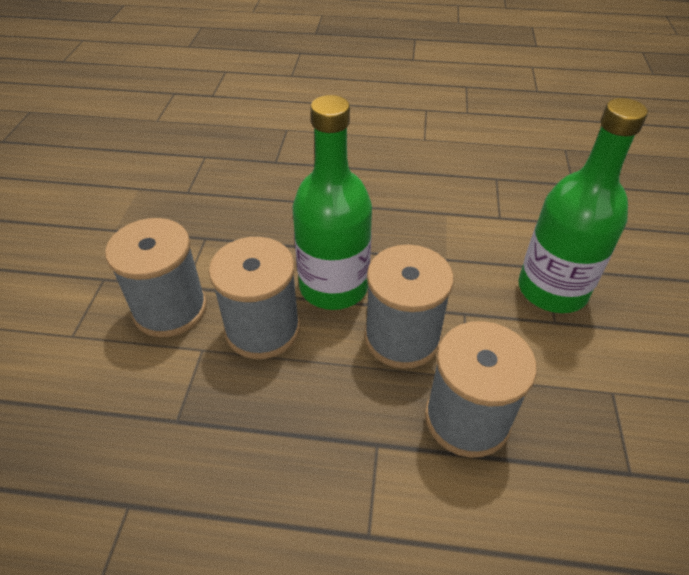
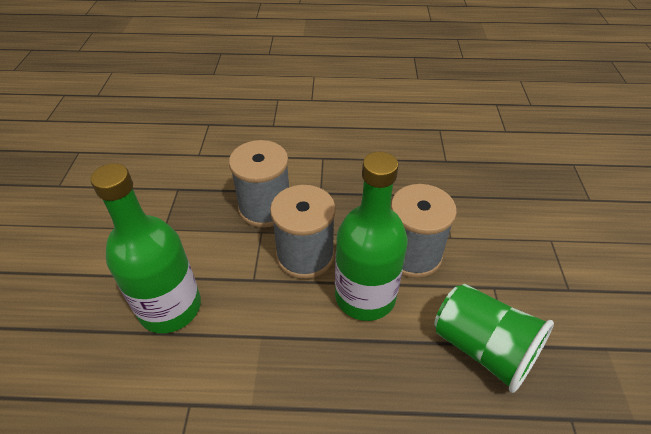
camera: 175 degrees right, 0 degrees up
(170, 309) = (493, 265): grey spool -> none
(230, 236) = (483, 348): none -> green cup

